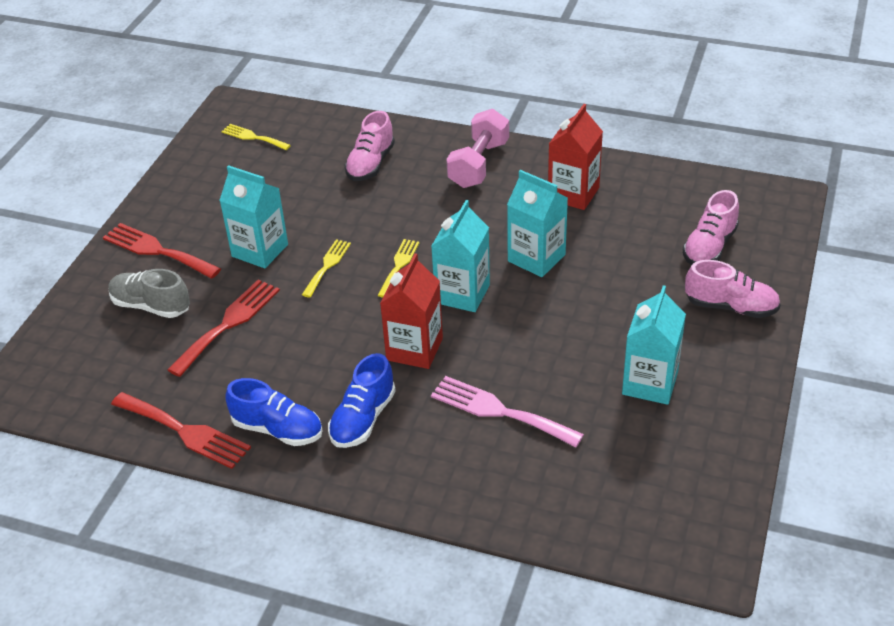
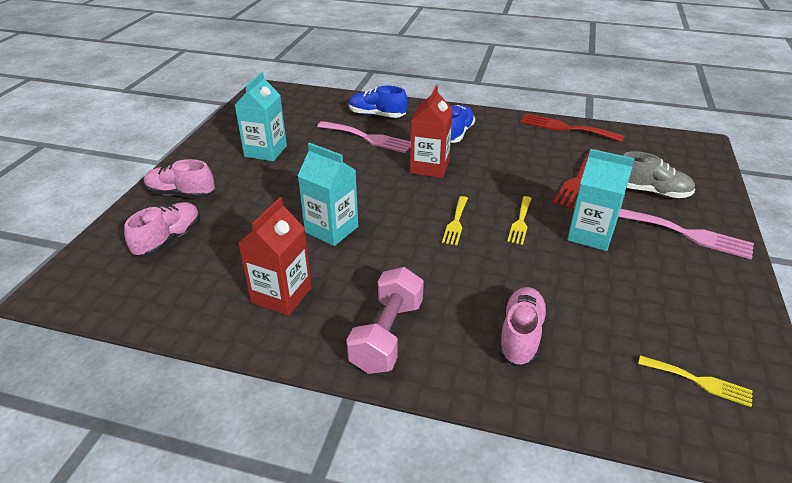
camera: 175 degrees right, 5 degrees down
(157, 250) = (688, 234): red fork -> pink fork
(277, 429) = (507, 129): blue shoe -> blue shoe (377, 115)
(462, 294) = (397, 202): turquoise carton -> none

